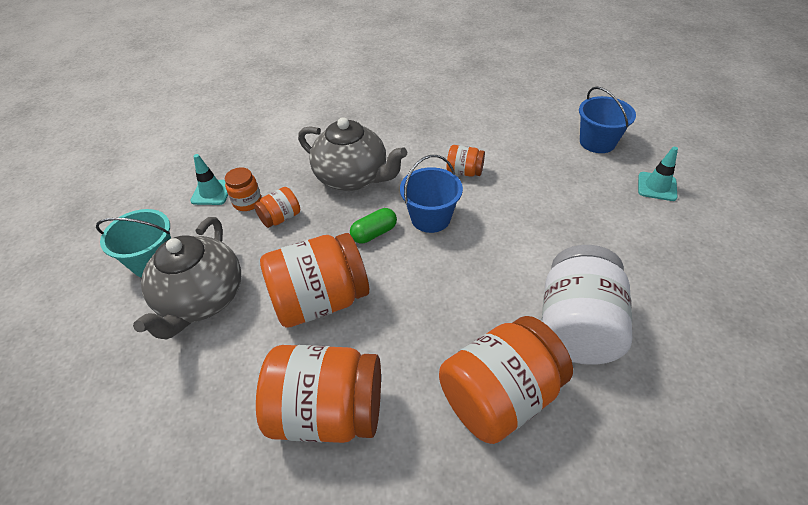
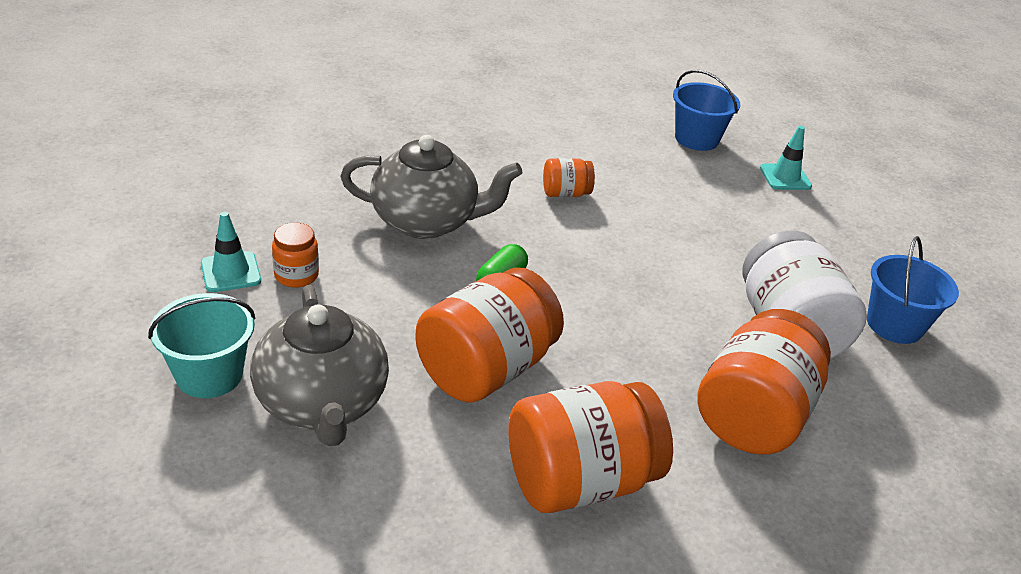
camera: 30 degrees left, 10 degrees down
(281, 218) = (361, 286): orange jar -> none
(430, 218) = (559, 252): blue bucket -> blue bucket (894, 325)

